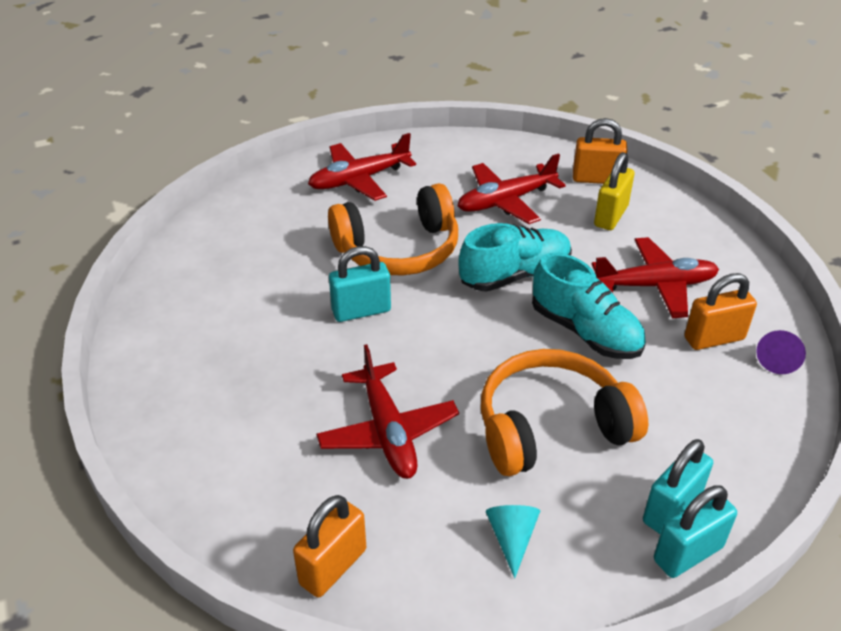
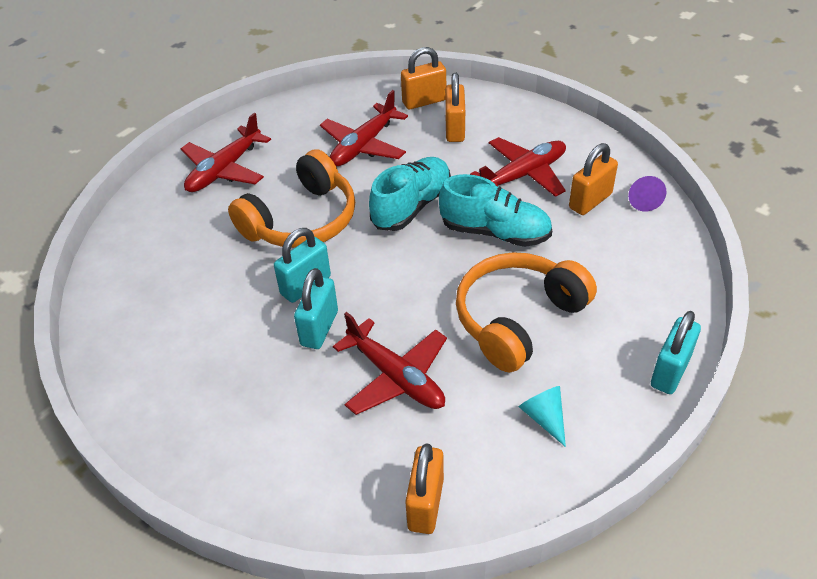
camera: 25 degrees left, 5 degrees up
(610, 216) = (454, 129): yellow padlock -> orange padlock
(671, 509) = (640, 344): turquoise padlock -> turquoise padlock (319, 328)

